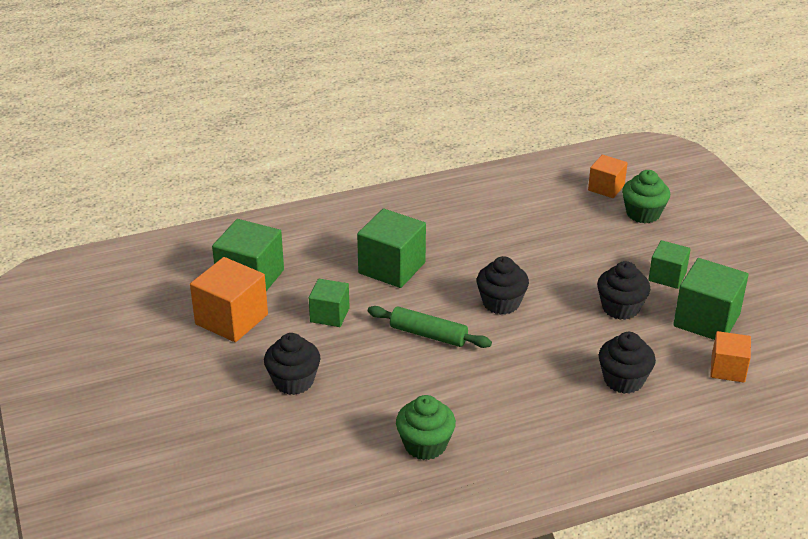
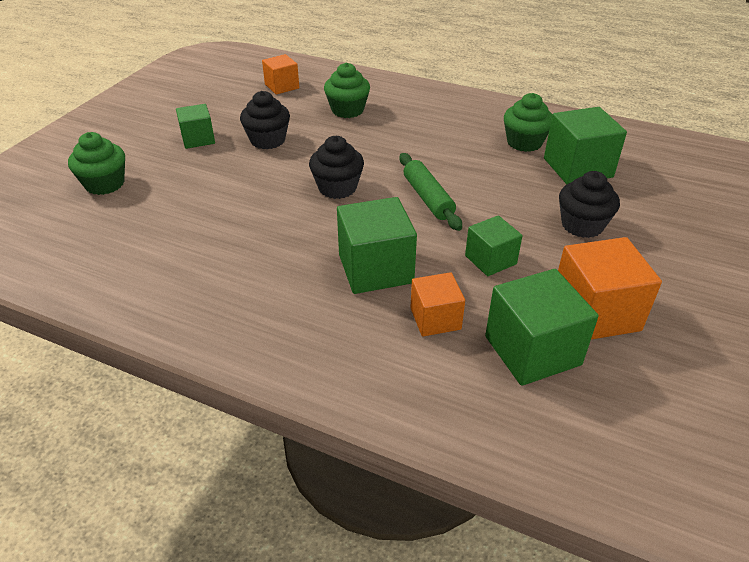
camera: 135 degrees left, 5 degrees up
(606, 188) = (71, 221): orange cube -> orange cube (435, 319)
(623, 380) = (347, 110): black cupcake -> green cupcake
(706, 320) = (236, 108): green cube -> green cube (577, 168)

